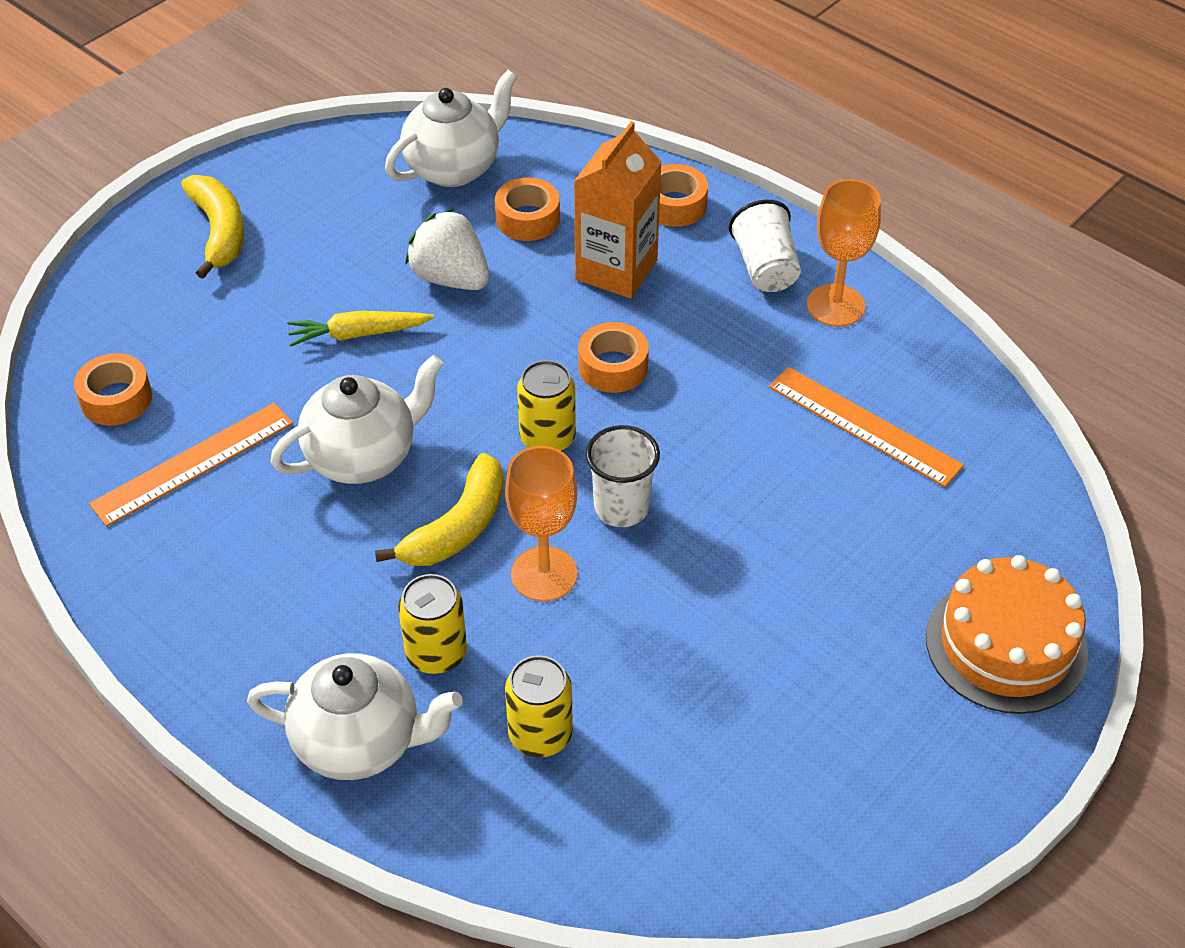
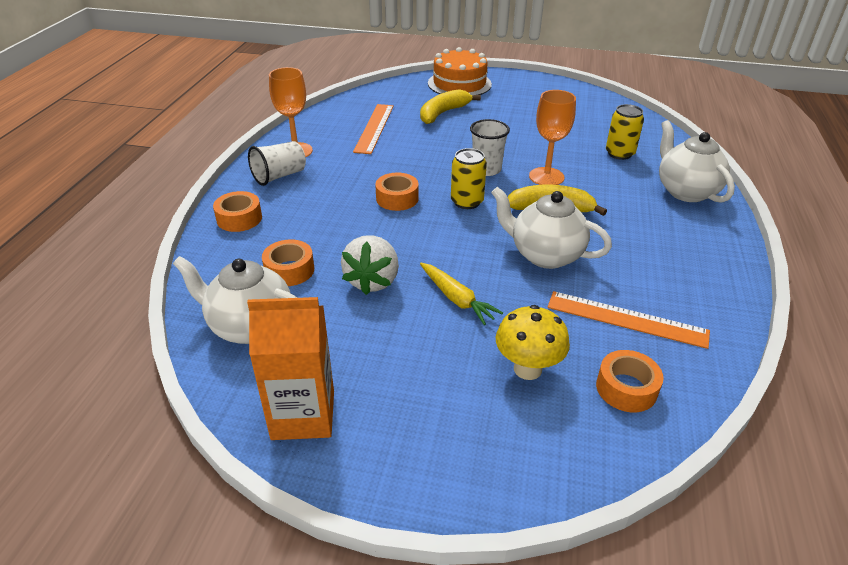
camera: 120 degrees left, 10 degrees down
(210, 339) = (527, 369): none -> yellow mushroom
(219, 232) = (416, 431): yellow banana -> yellow banana (443, 113)
(436, 653) = (621, 189): yellow can -> none
(616, 270) = (316, 221): orange carton -> orange carton (303, 415)

